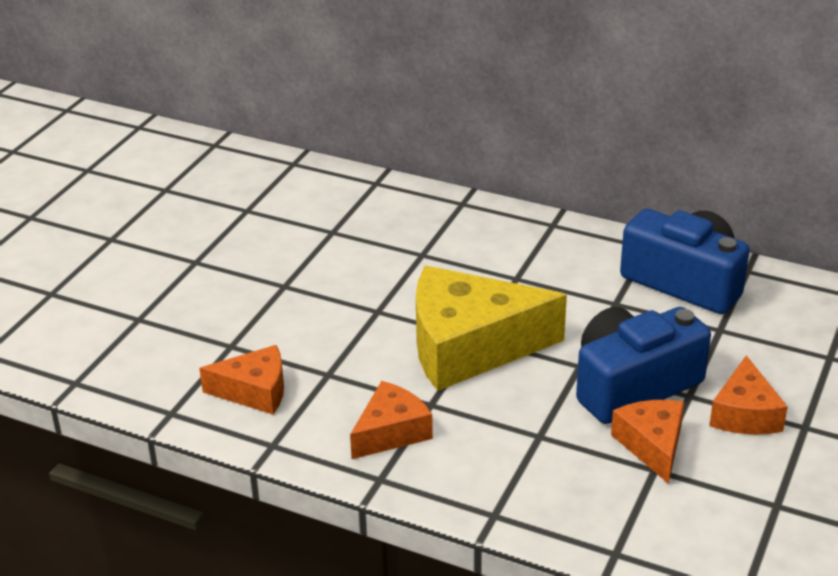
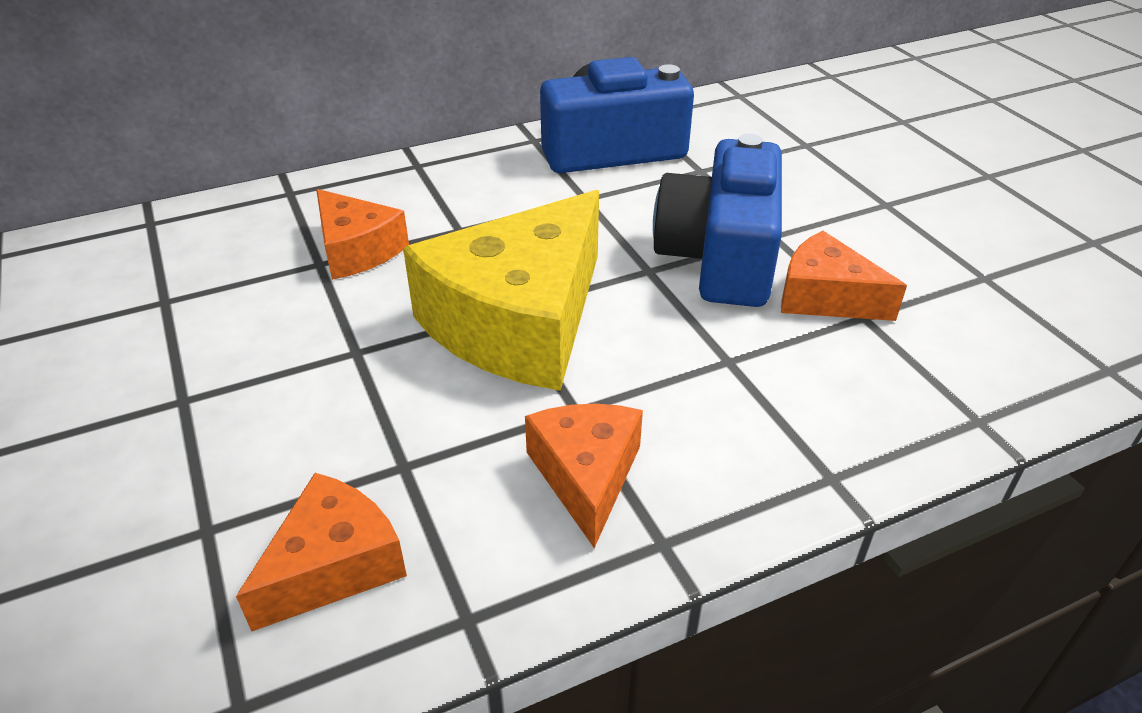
camera: 50 degrees left, 5 degrees up
(745, 414) = (835, 222): orange cheese -> orange cheese (357, 250)

